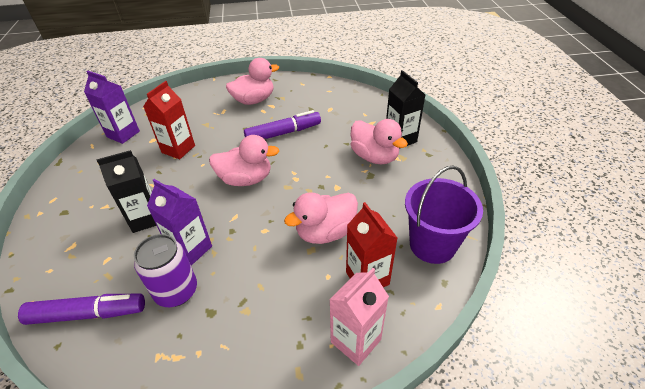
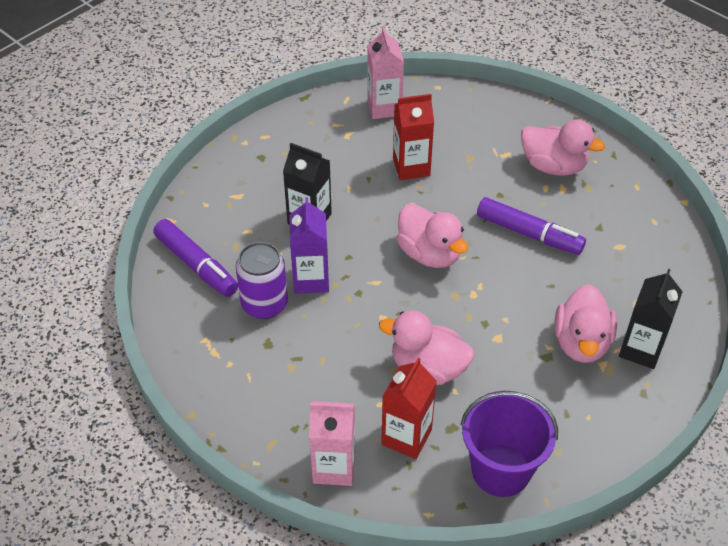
camera: 50 degrees right, 5 degrees up
(123, 134) = (384, 107): purple carton -> pink carton

